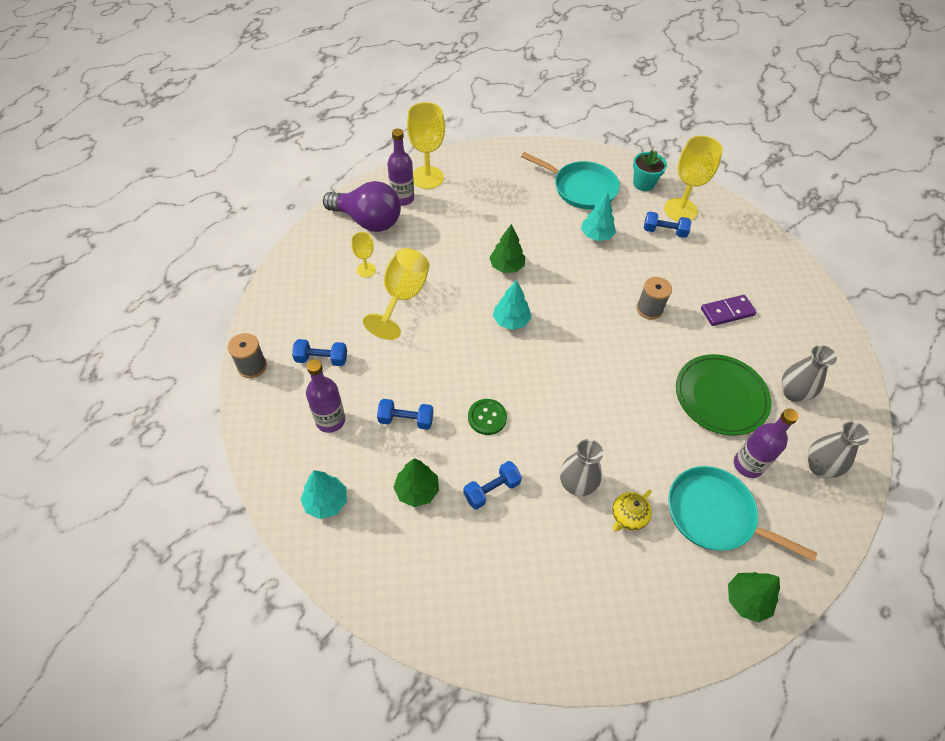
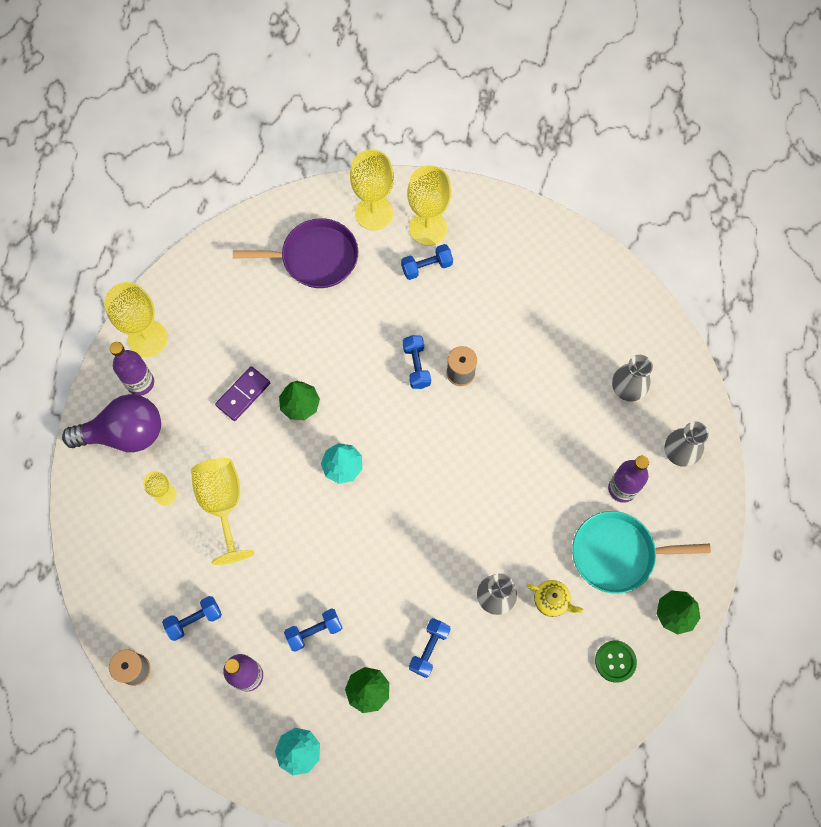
camera: 30 degrees left, 15 degrees up
(487, 417) = (383, 583): green button -> green button (615, 661)
(581, 188) = (315, 257): turquoise pan -> purple pan
(596, 235) = (364, 312): turquoise tree -> none
(615, 287) = (416, 366): none -> blue dumbbell
(628, 517) = (551, 600): yellow teapot -> yellow teapot turned 75 degrees counterclockwise
(643, 183) = (374, 213): turquoise flower pot -> yellow goblet
(721, 396) = (569, 432): green plate -> none
(727, 312) = (531, 332): purple domino -> purple domino (243, 394)

